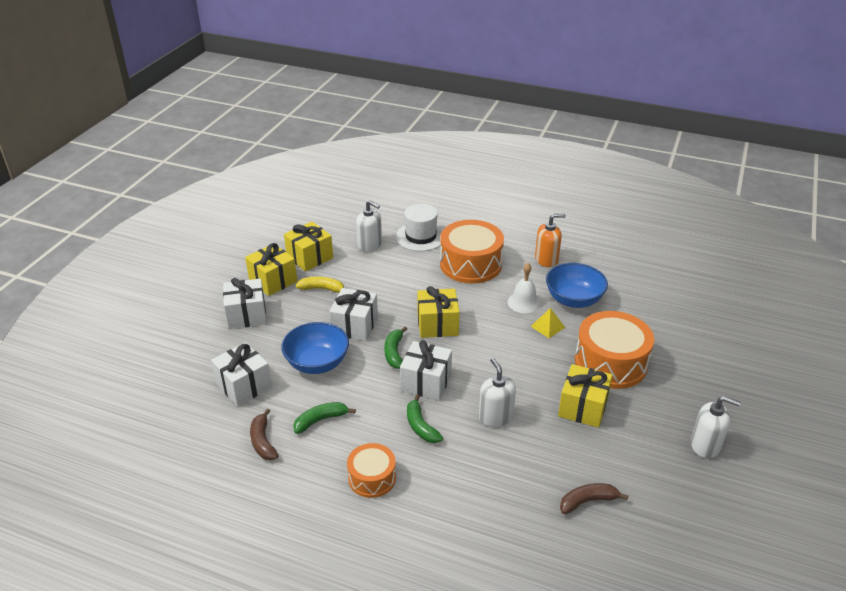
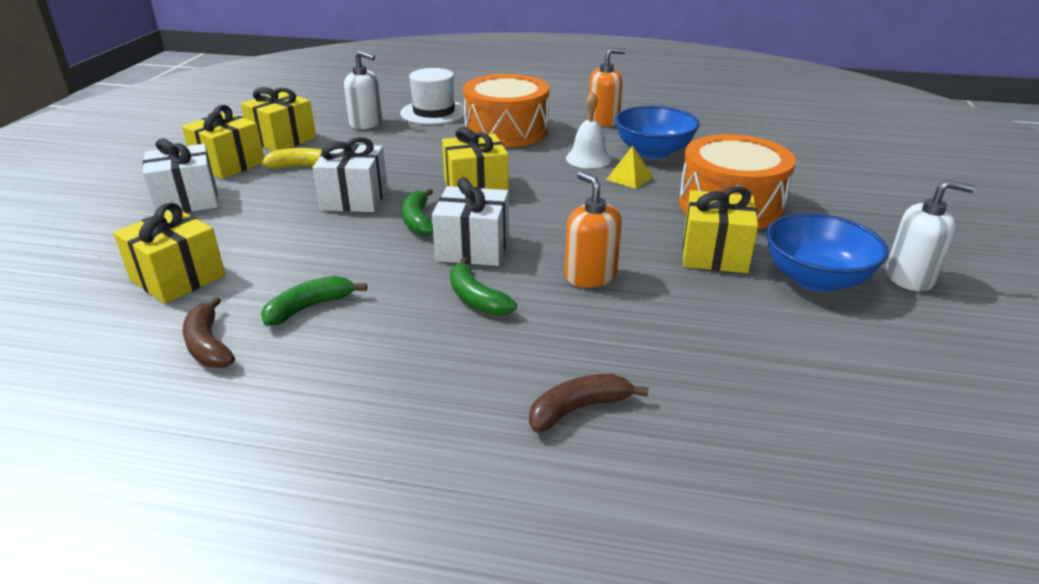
camera: 10 degrees left, 5 degrees down
(244, 385) = (178, 278): white gift -> yellow gift
(317, 363) = (299, 242): blue bowl -> blue bowl (815, 279)
(372, 478) = (407, 374): orange drum -> none
(495, 416) = (590, 276): white soap dispenser -> orange soap dispenser
(588, 501) = (775, 364): brown banana -> brown banana (578, 409)

